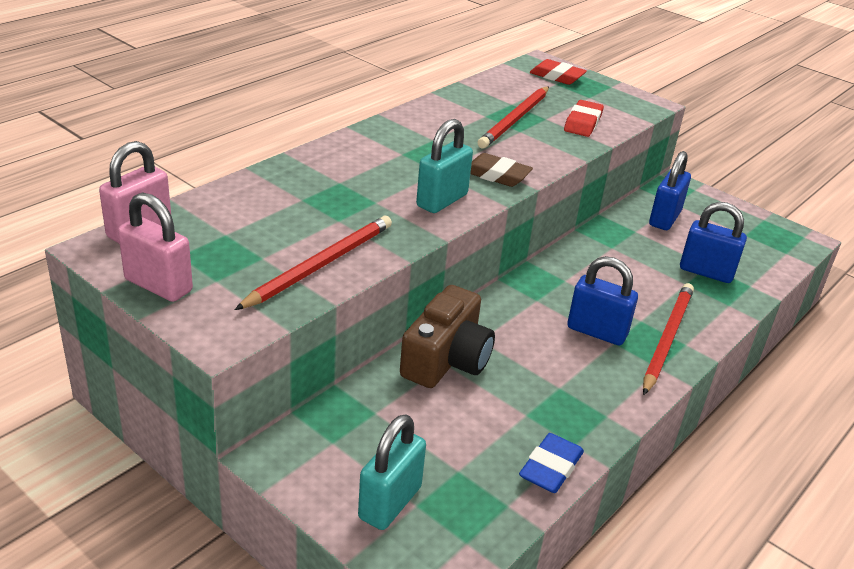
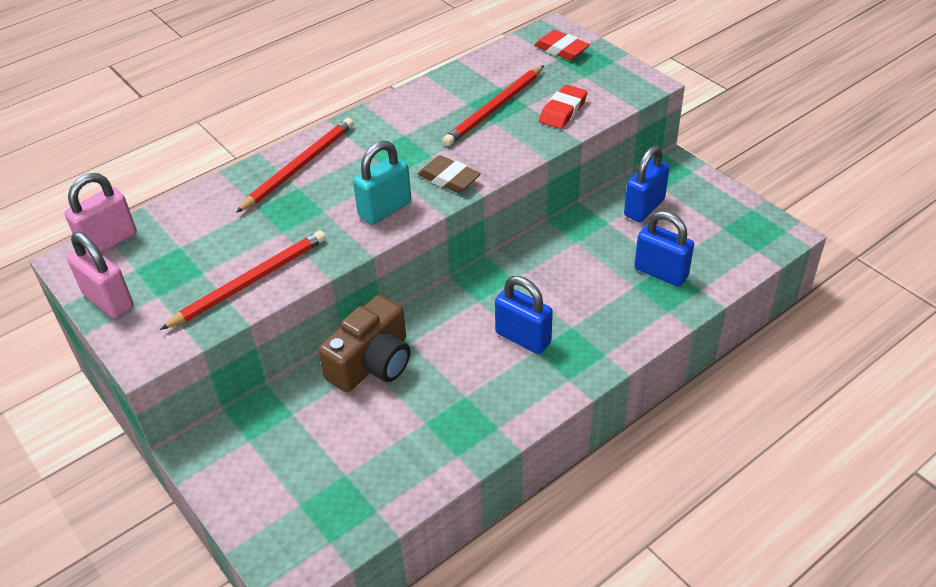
camera: 15 degrees right, 10 degrees up
(390, 503) = (277, 501): turquoise padlock -> none
(550, 468) = (426, 477): blue eraser -> none
(667, 339) = (589, 348): red pencil -> red pencil (299, 166)

